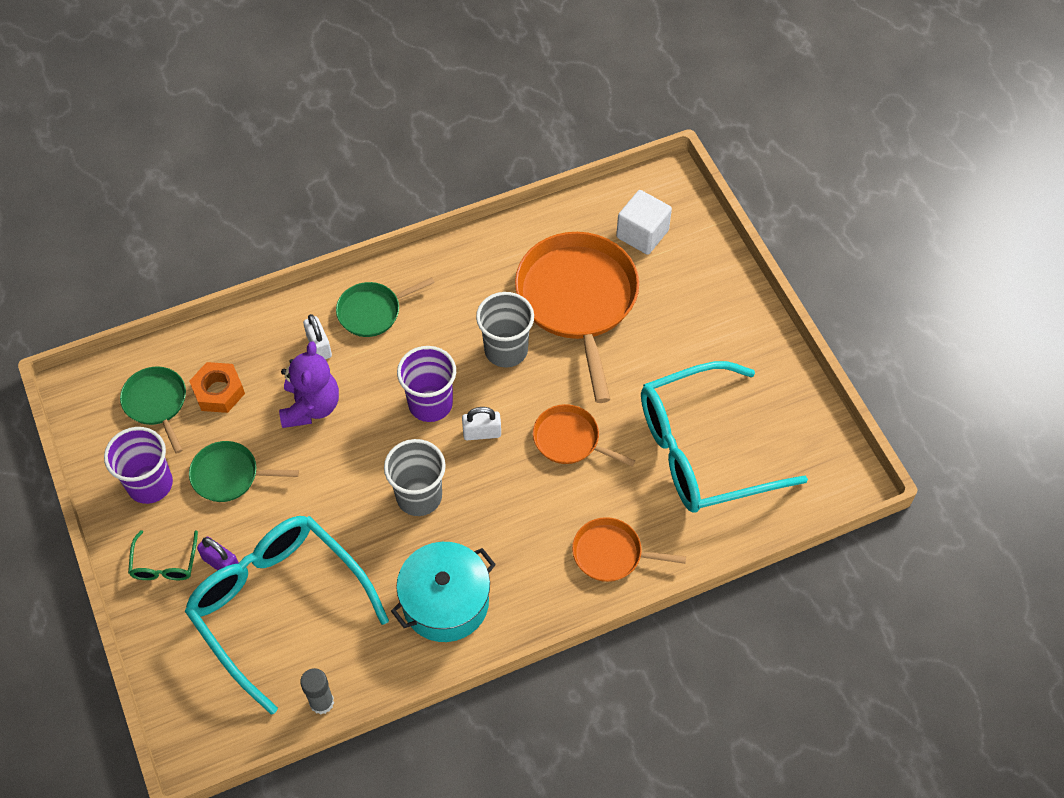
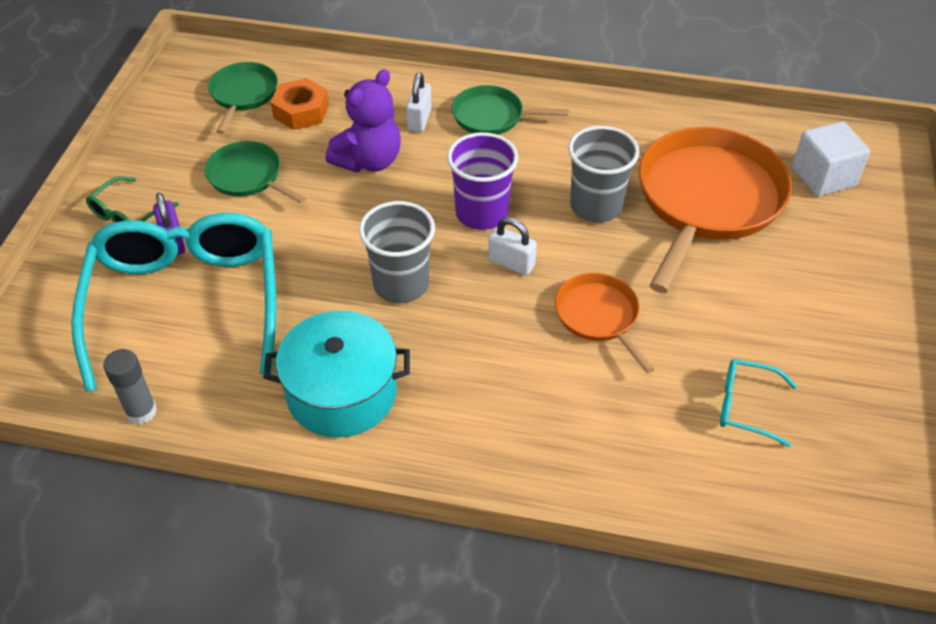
camera: 35 degrees right, 10 degrees down
(150, 484) = (178, 149): purple cup -> none
(611, 554) = (557, 450): orange pan -> none
(702, 450) = (746, 406): turquoise glasses -> turquoise glasses, size x0.41

